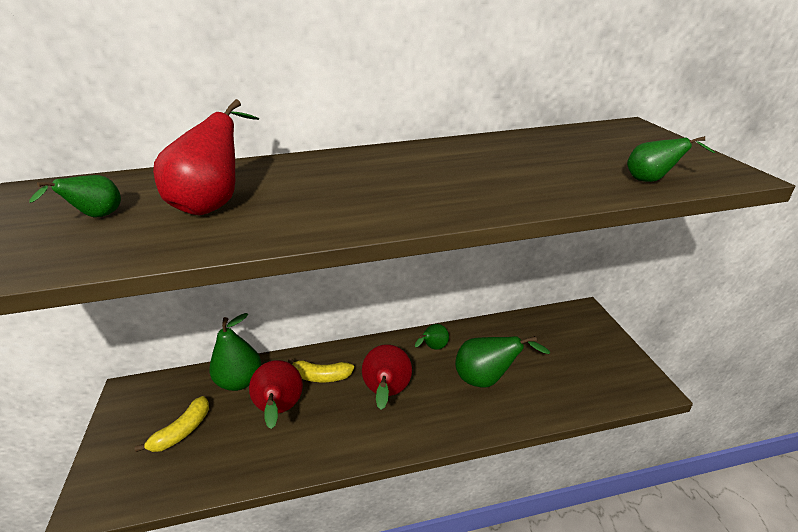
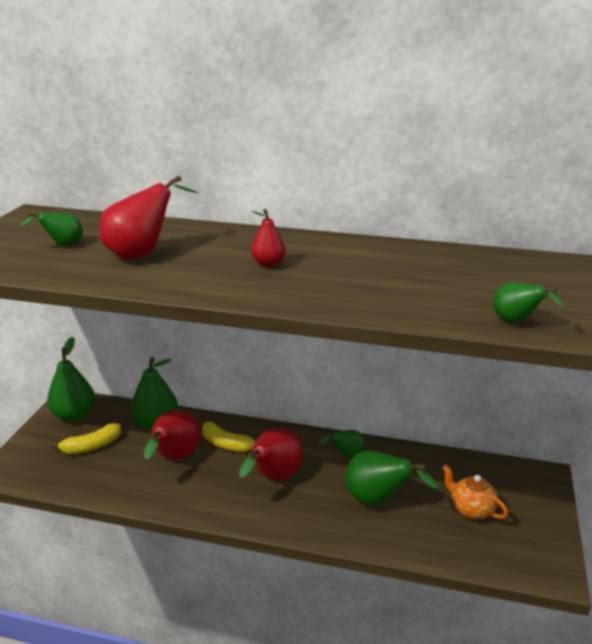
camera: 25 degrees right, 5 degrees down
(142, 404) = (74, 415): none -> green pear
(369, 183) = (268, 264): none -> red pear
(559, 358) = (471, 509): none -> orange teapot

